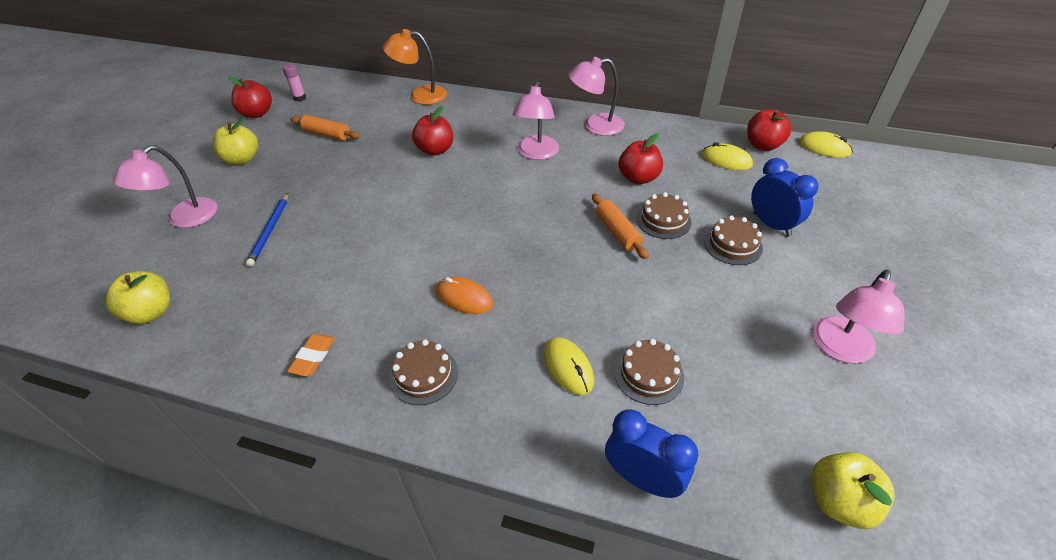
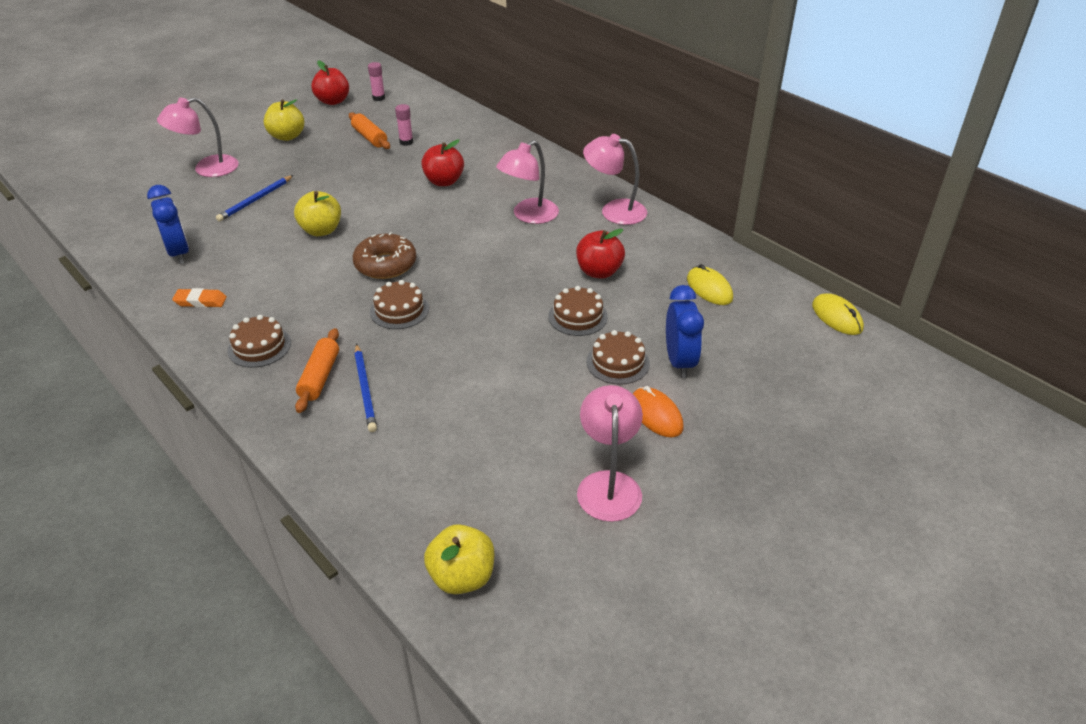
camera: 30 degrees right, 5 degrees down
(151, 312) = (130, 227): yellow apple -> yellow apple (321, 230)
(313, 357) = (200, 301): orange eraser -> orange eraser turned 45 degrees clockwise
(366, 128) = (406, 142): none -> pink glue stick
(420, 95) = (482, 128): orange lamp -> none
(461, 242) = (385, 264): none -> brown donut
(464, 298) = (343, 307): orange mouse -> orange mouse (656, 414)
(568, 367) = (365, 389): yellow mouse -> blue pencil
(617, 232) = (524, 309): orange rolling pin -> orange rolling pin (319, 377)
(642, 479) = (334, 485): blue clock -> blue clock (179, 253)
(649, 374) = (420, 423): brown cake -> brown cake (399, 310)
(763, 145) = (768, 290): red apple -> none
(841, 349) = (608, 484): pink lamp -> pink lamp turned 120 degrees clockwise

